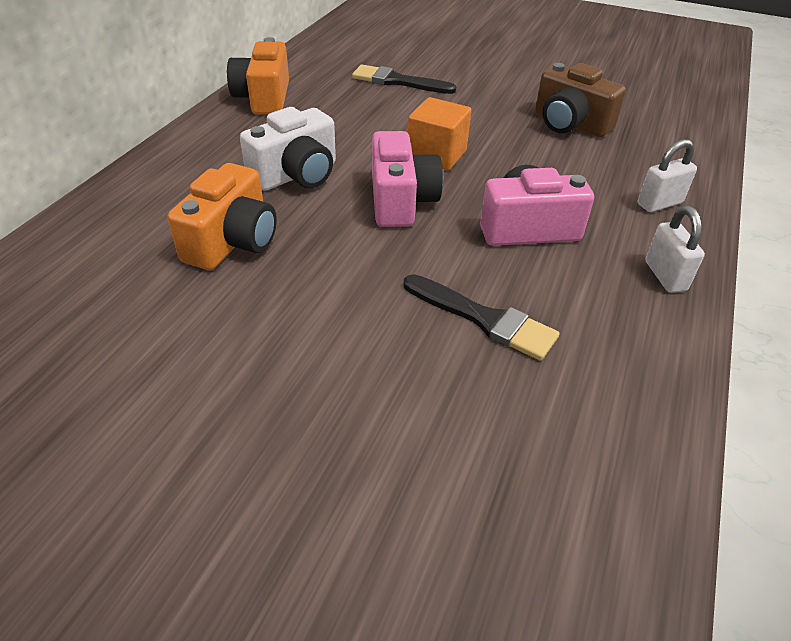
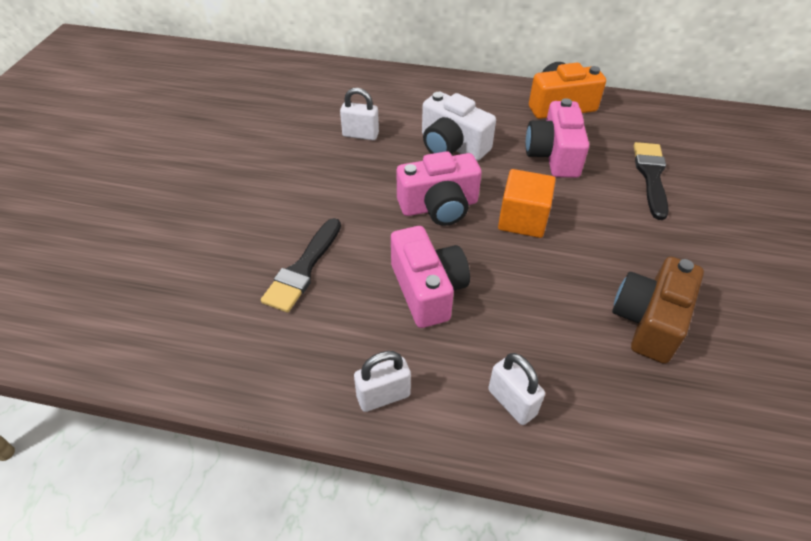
camera: 80 degrees right, 5 degrees up
(232, 241) = (360, 135): orange camera -> white padlock
(345, 119) = (553, 155): none -> pink camera

